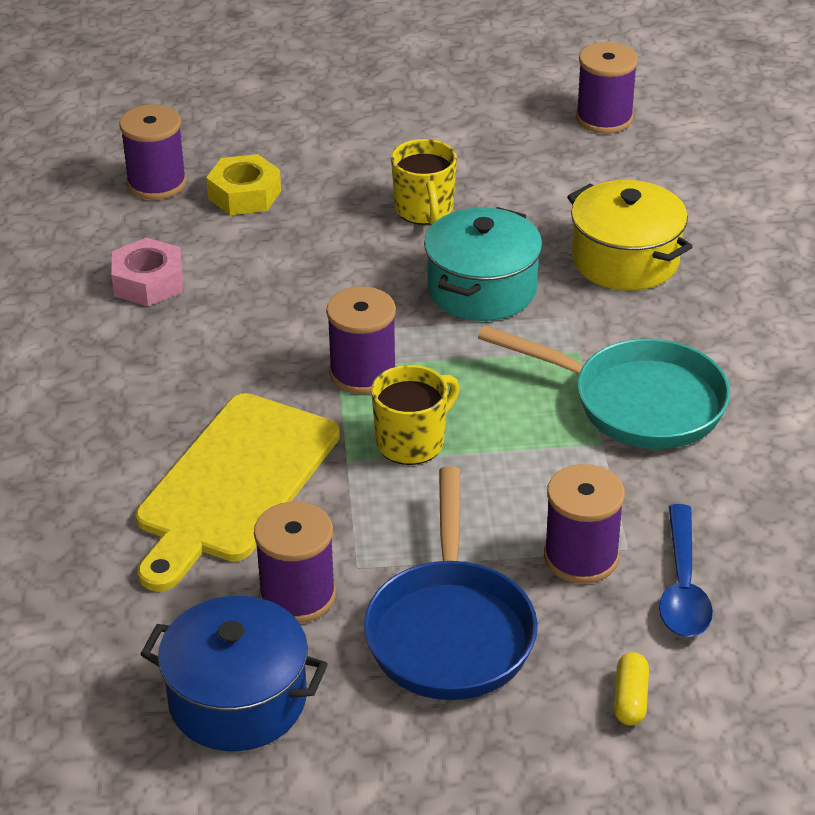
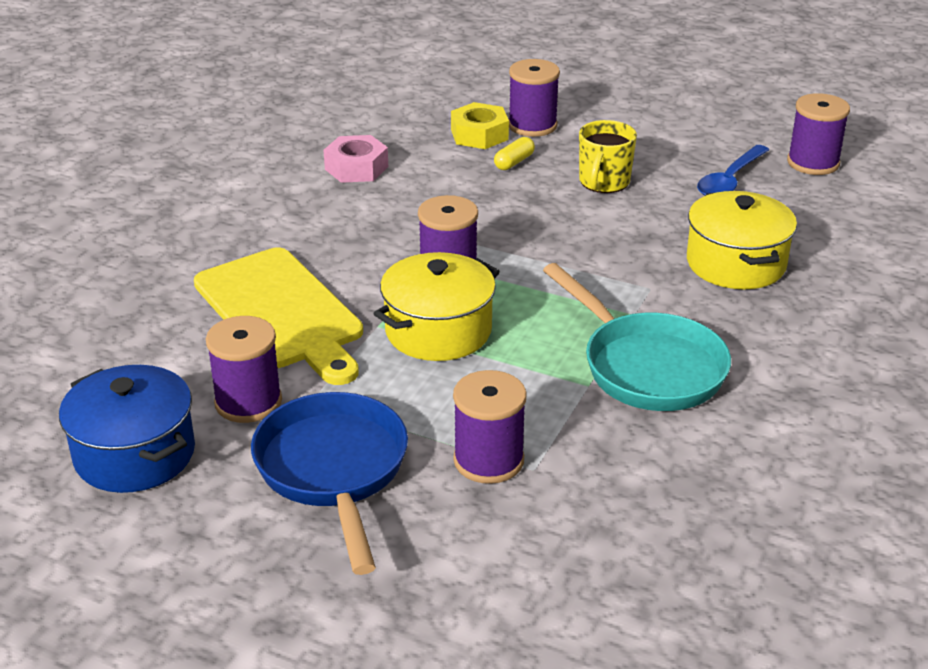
camera: 30 degrees right, 5 degrees down
(156, 183) = (425, 111): purple spool -> purple spool (532, 125)
(234, 484) = (281, 312): yellow cutting board -> yellow cutting board turned 90 degrees counterclockwise
(412, 442) = (438, 331): yellow mug -> yellow pot
(450, 630) = (333, 471): blue pan -> blue pan turned 135 degrees clockwise
(482, 289) = (596, 247): turquoise pot -> none
(630, 699) = (424, 582): yellow capsule -> yellow capsule (514, 162)
(683, 587) = (552, 516): blue spoon -> blue spoon (729, 180)

